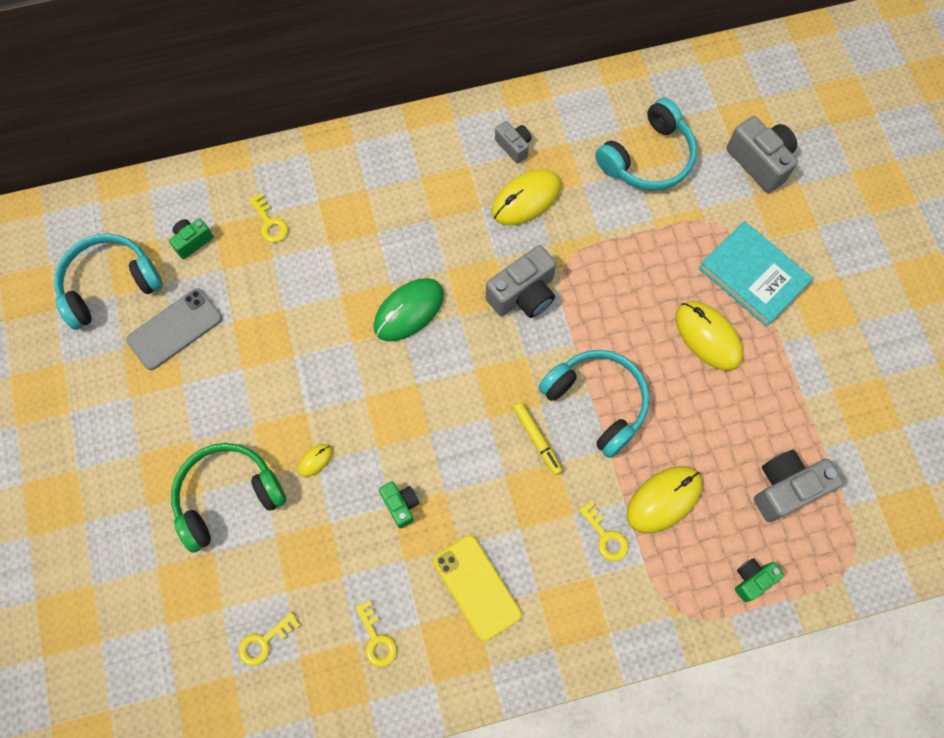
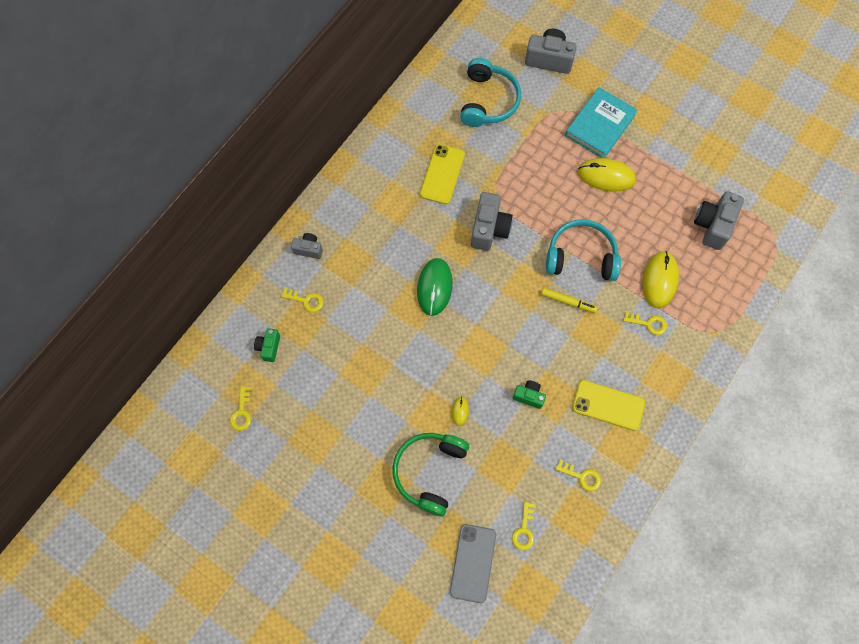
camera: 40 degrees left, 0 degrees up
(109, 284) = (242, 412): turquoise headphones -> yellow key
(175, 329) = (308, 405): grey phone -> grey phone (473, 563)
(513, 146) = (407, 149): grey camera -> grey camera (308, 249)
(526, 199) = (442, 174): yellow mouse -> yellow phone
(752, 579) = (737, 285): green camera -> none
(753, 276) = (600, 125): turquoise book -> turquoise book turned 60 degrees counterclockwise

